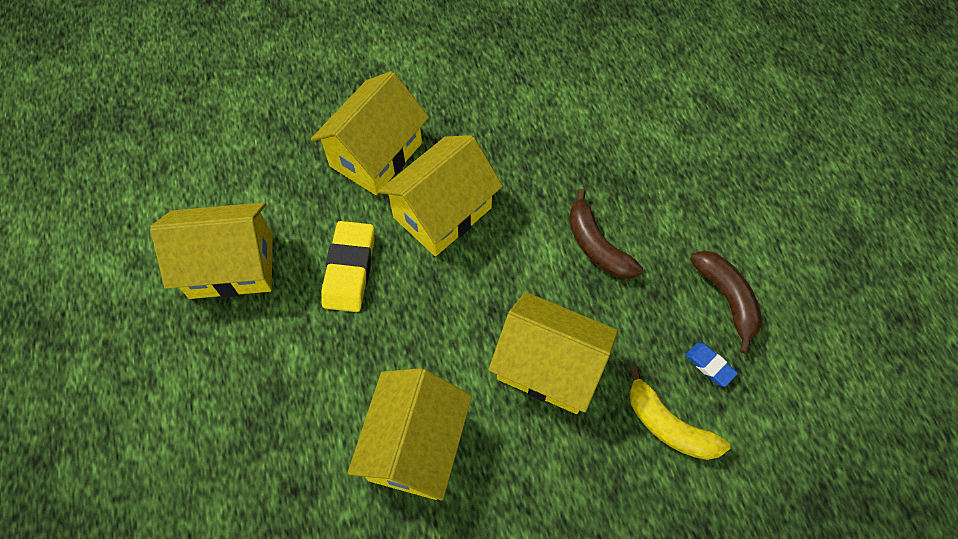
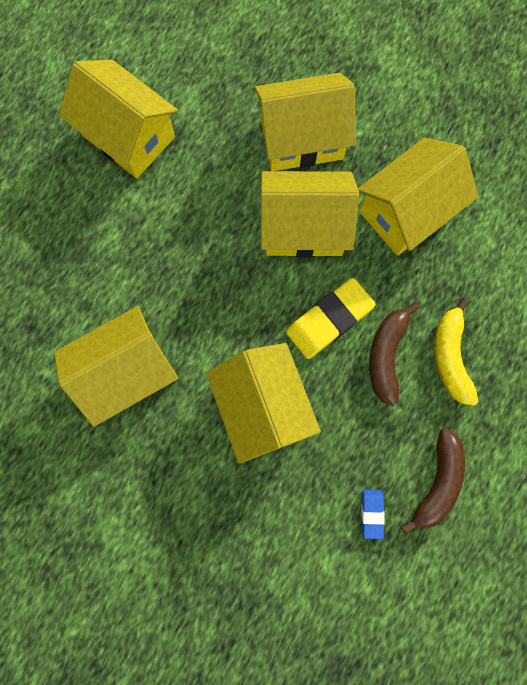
camera: 45 degrees right, 15 degrees up
(349, 269) = (201, 210): yellow eraser -> yellow eraser (329, 320)
(504, 139) = (406, 211): none -> yellow house
(668, 425) = (299, 522): yellow banana -> yellow banana (450, 356)

